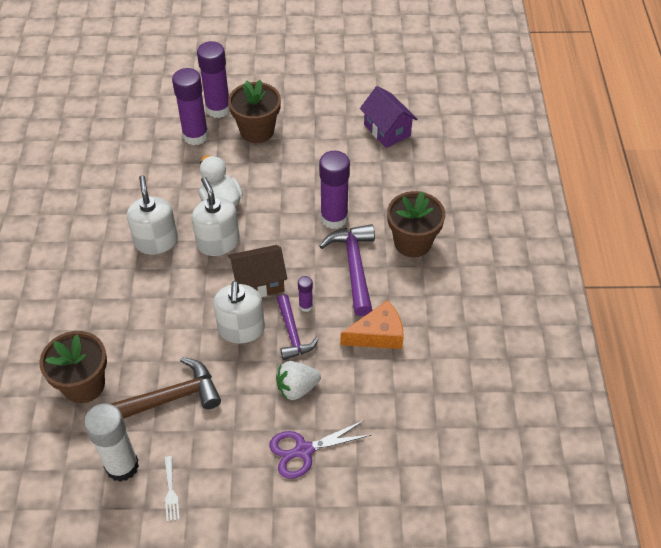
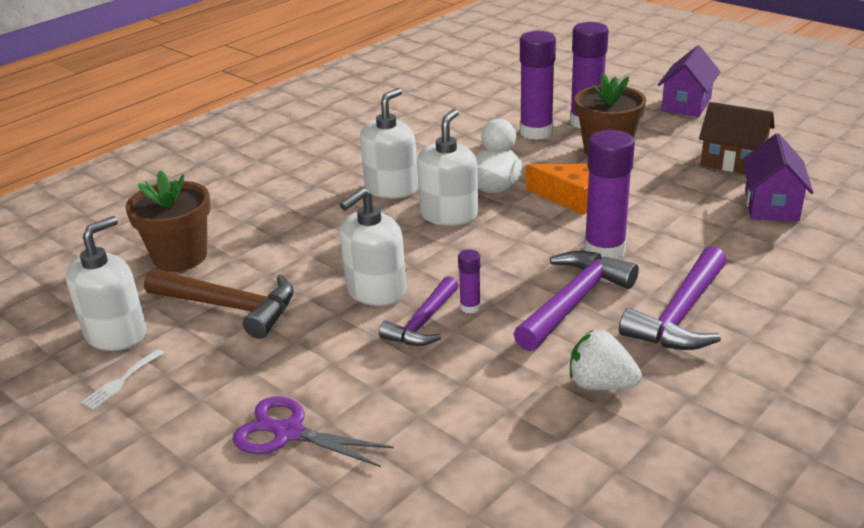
camera: 45 degrees right, 20 degrees down
(122, 466) = (116, 334): white glue stick -> white soap dispenser
(259, 282) = (446, 263): brown house -> brown house (732, 161)
(264, 60) = (686, 104): none -> purple house
(297, 388) = (361, 372): white strawberry -> white strawberry (600, 384)
(378, 335) = (521, 377): orange cheese -> orange cheese (571, 197)
(412, 242) = (680, 315): brown flower pot -> purple hammer

